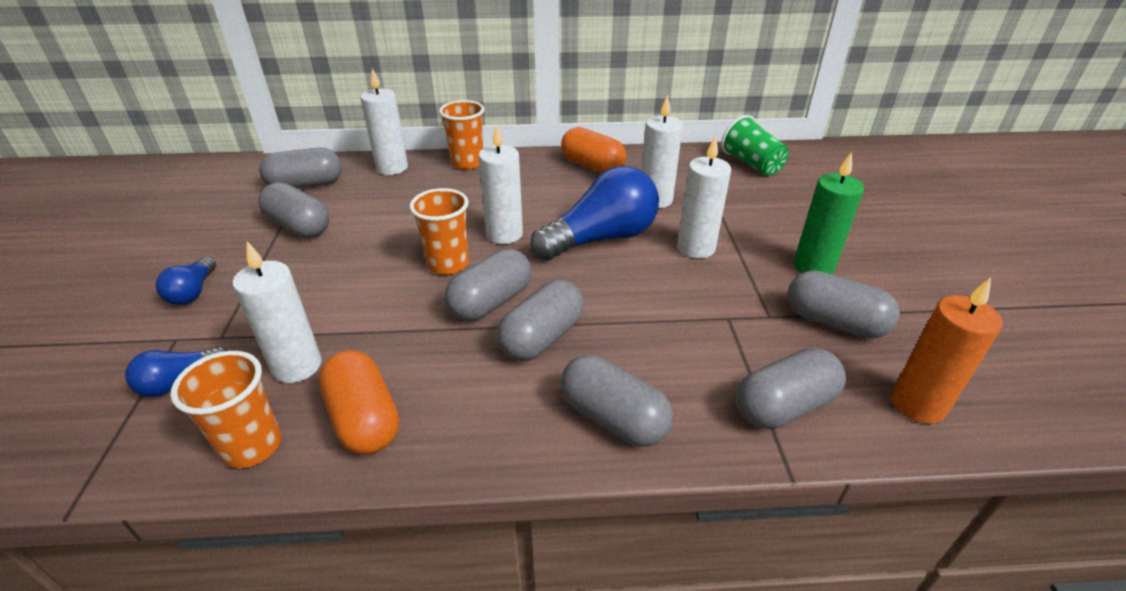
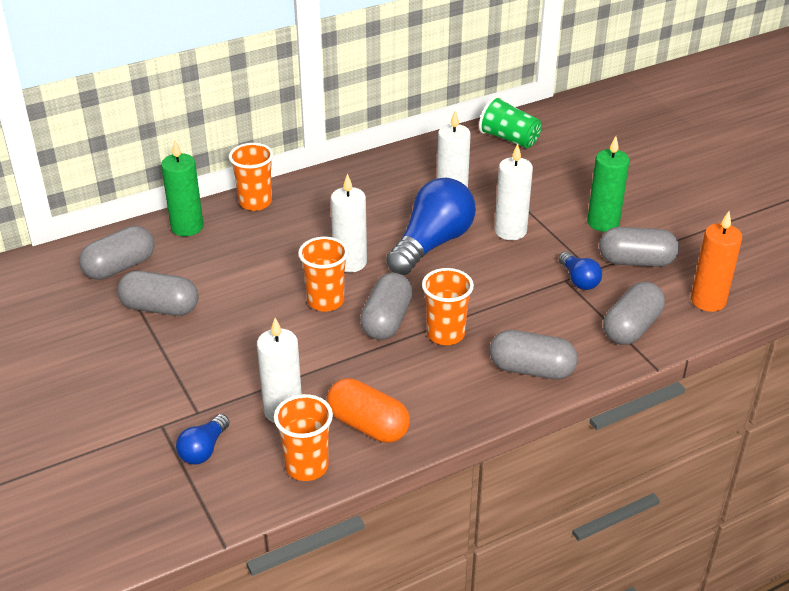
camera: 25 degrees left, 0 degrees up
(193, 292) = (131, 388): blue light bulb -> blue light bulb (579, 280)
(392, 168) = (187, 227): white candle -> green candle
(542, 337) = (445, 334): grey capsule -> orange cup
(592, 166) = (374, 176): orange capsule -> none

